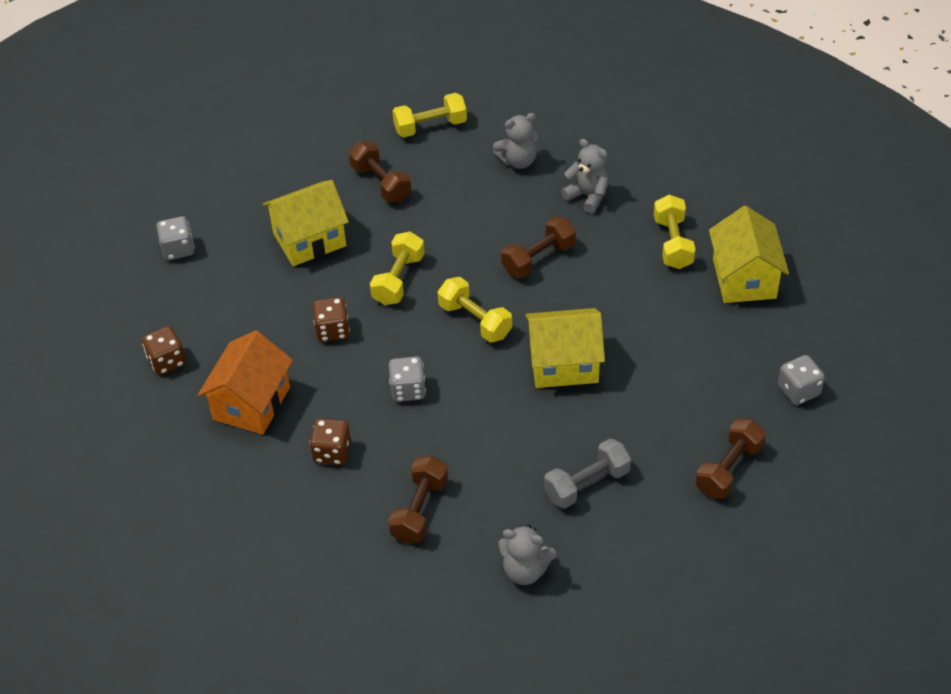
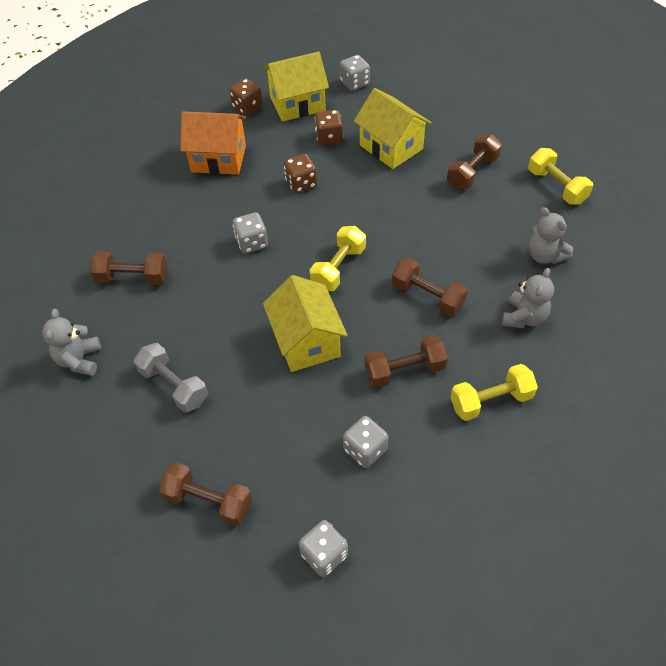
camera: 75 degrees right, 5 degrees up
(332, 452) = (181, 213): brown dice -> brown dice (329, 138)
(398, 279) = (368, 209): yellow dumbbell -> none
(622, 295) = (404, 370): none -> brown dumbbell
(701, 342) = (365, 449): none -> grey dice
(744, 278) = (466, 476): yellow house -> yellow house (297, 104)

